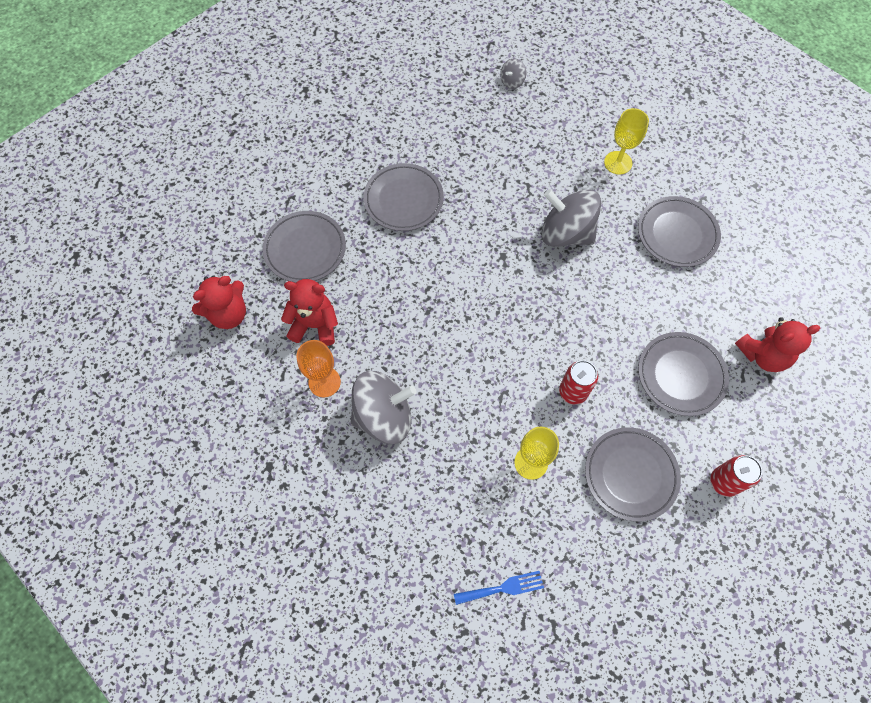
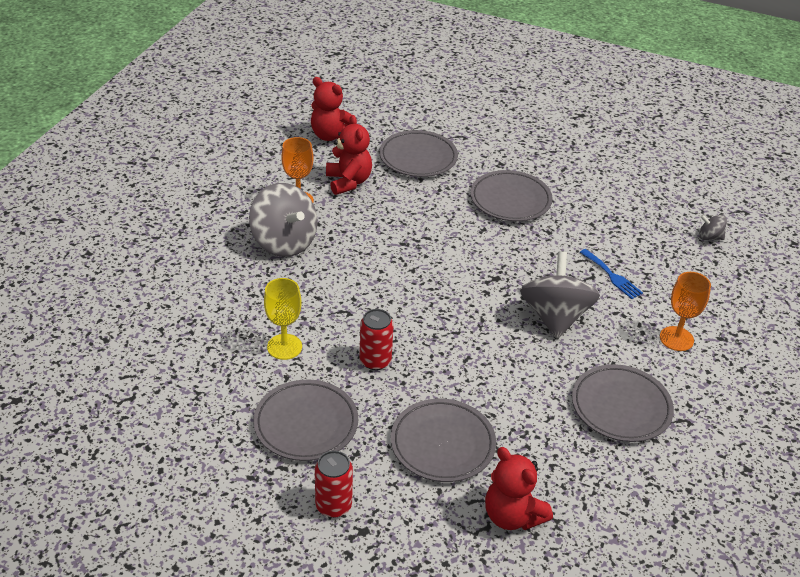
camera: 65 degrees right, 25 degrees down
(503, 588) = (154, 355): blue fork -> blue fork (612, 276)
(618, 163) = (676, 339): yellow goblet -> orange goblet

